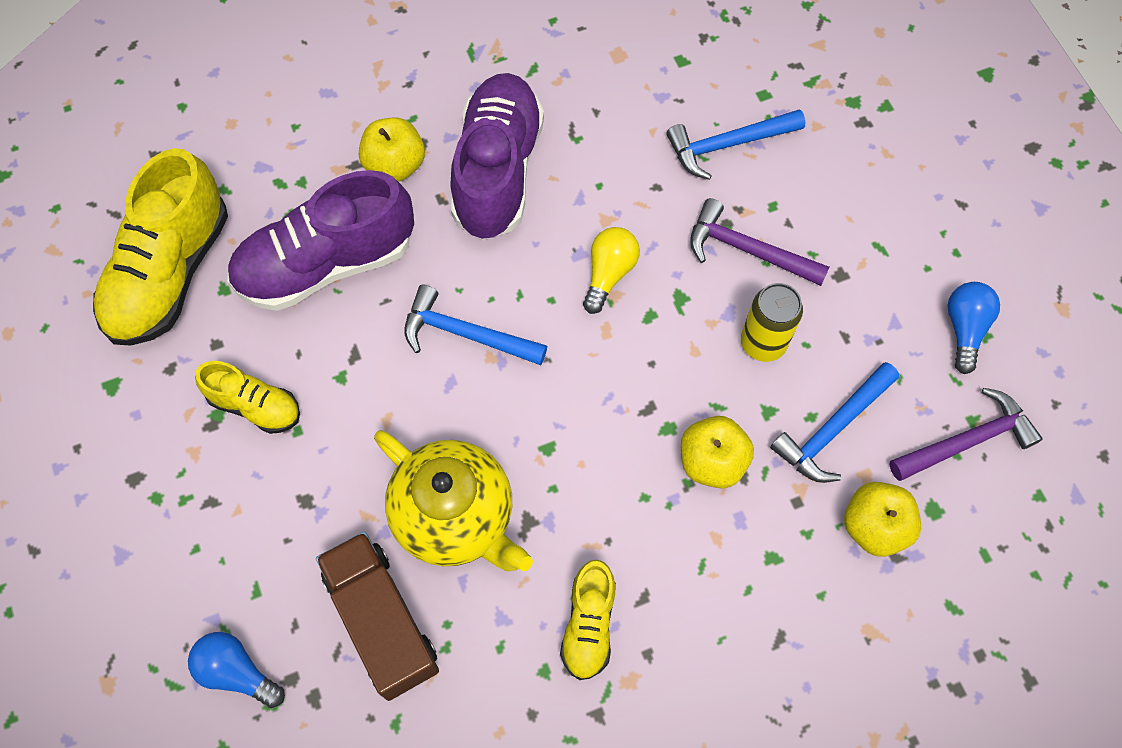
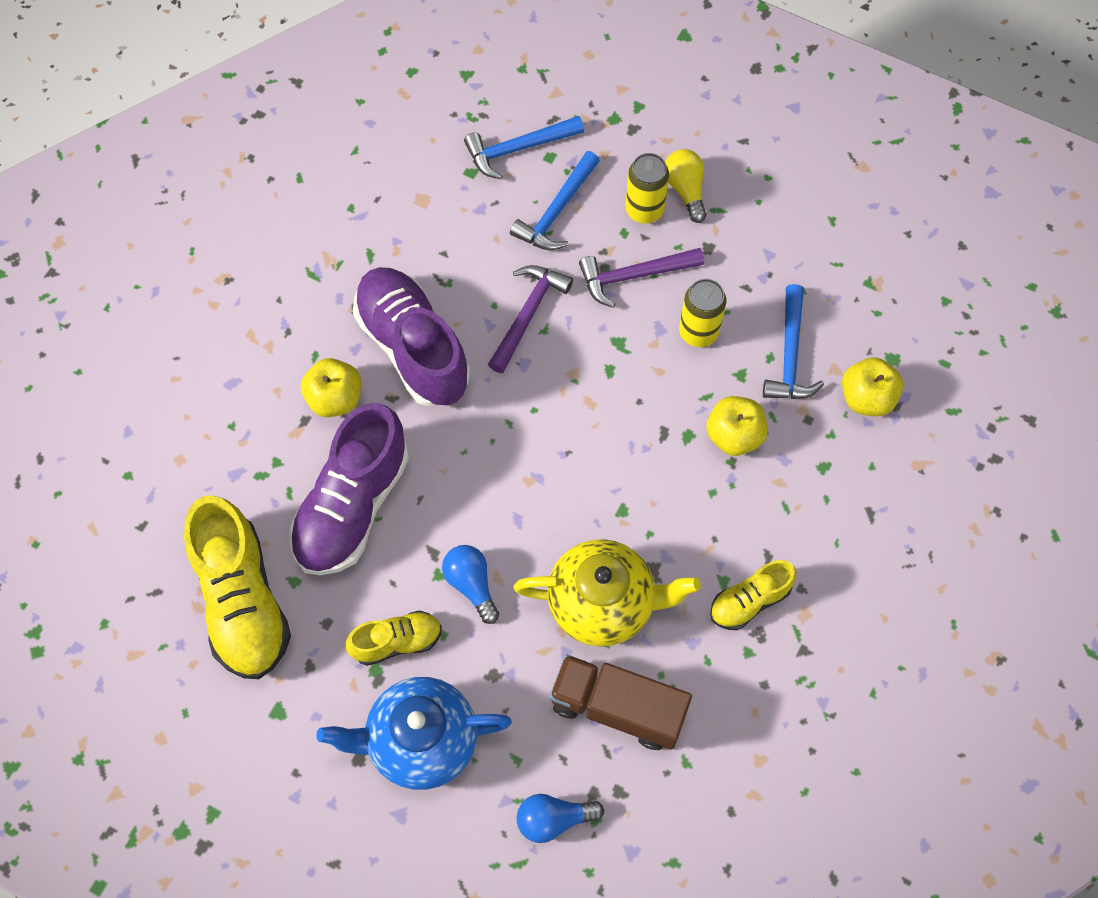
camera: 40 degrees left, 0 degrees up
(195, 506) = (420, 741): none -> blue teapot
(466, 334) = (498, 478): blue hammer -> blue hammer (518, 149)
(589, 625) = (749, 601): yellow shoe -> yellow shoe turned 90 degrees clockwise
(609, 273) = (556, 362): yellow light bulb -> yellow light bulb (685, 189)
(810, 199) = (644, 210): none -> yellow can
(964, 329) = (815, 226): blue light bulb -> blue light bulb (471, 584)
(967, 441) = (876, 299): purple hammer -> purple hammer (527, 314)

